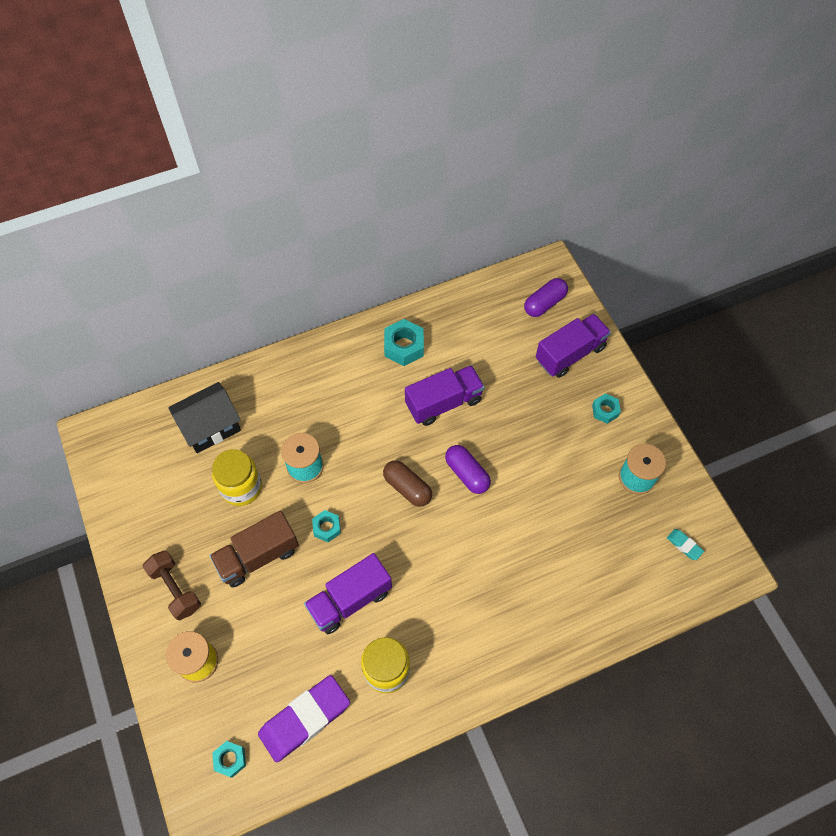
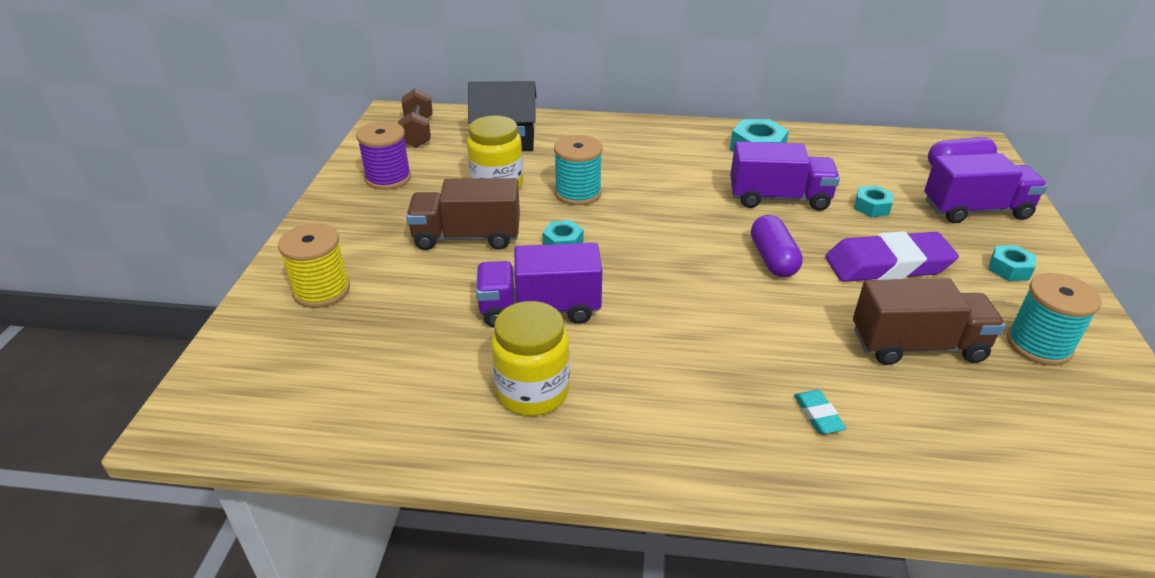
camera: 30 degrees right, 25 degrees down
(152, 520) = (388, 178): none -> purple spool
(175, 589) = (359, 229): brown dumbbell -> brown dumbbell (418, 132)
(230, 759) = (264, 390): turquoise nut -> turquoise nut (872, 207)
(305, 719) = (387, 393): purple eraser -> purple eraser (887, 265)
(407, 488) = (686, 245): brown capsule -> none
(575, 513) = (917, 345): none -> brown truck
(684, 545) = (1104, 448): turquoise eraser -> turquoise eraser (818, 415)

